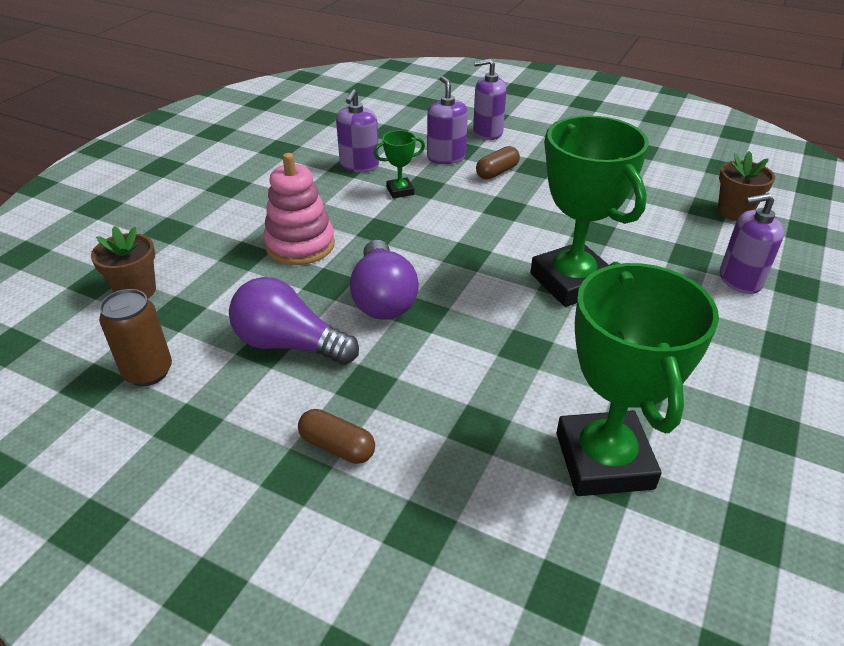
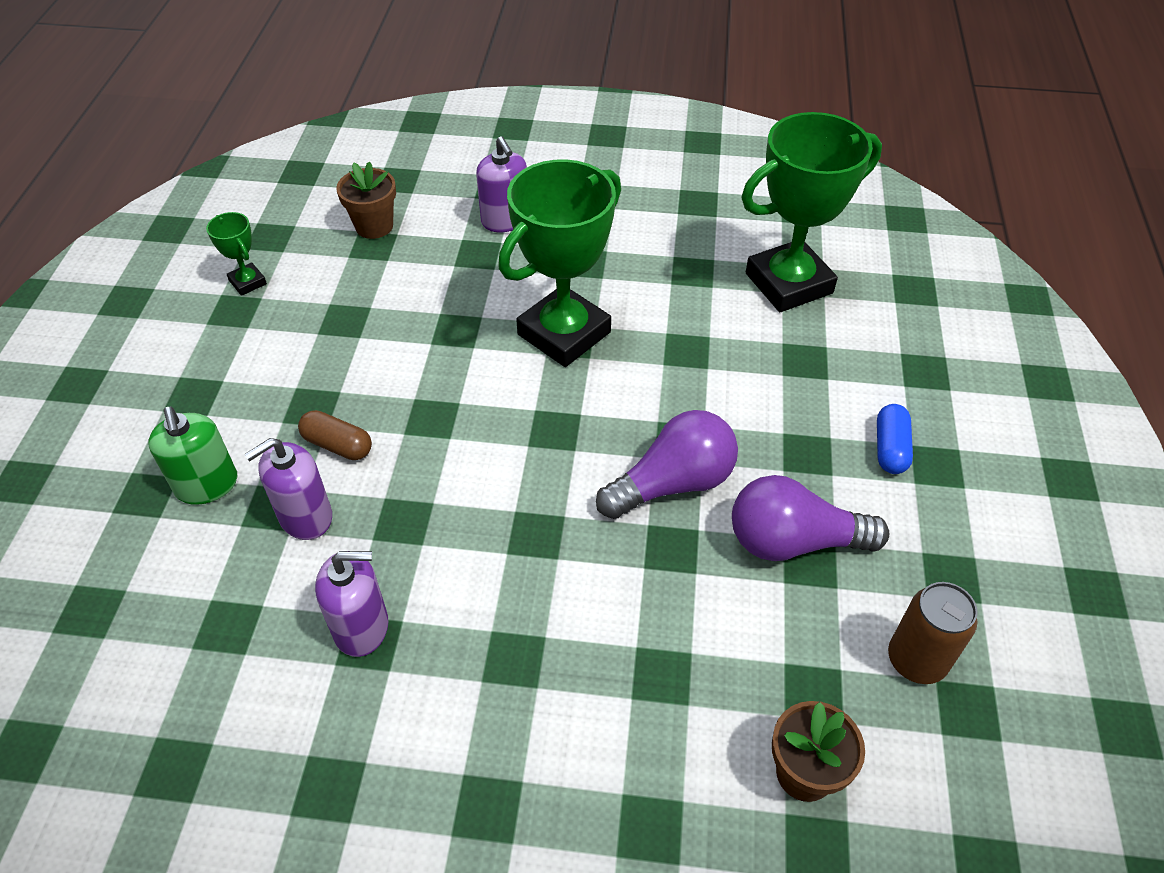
camera: 110 degrees left, 10 degrees up
(289, 344) = (794, 541): purple light bulb -> purple light bulb turned 90 degrees clockwise
(300, 245) = (610, 614): pink stacking toy -> none
(337, 447) = (890, 448): brown capsule -> blue capsule
(400, 191) = (426, 544): green trophy -> green trophy (248, 282)
(487, 132) = (207, 485): purple soap dispenser -> green soap dispenser

